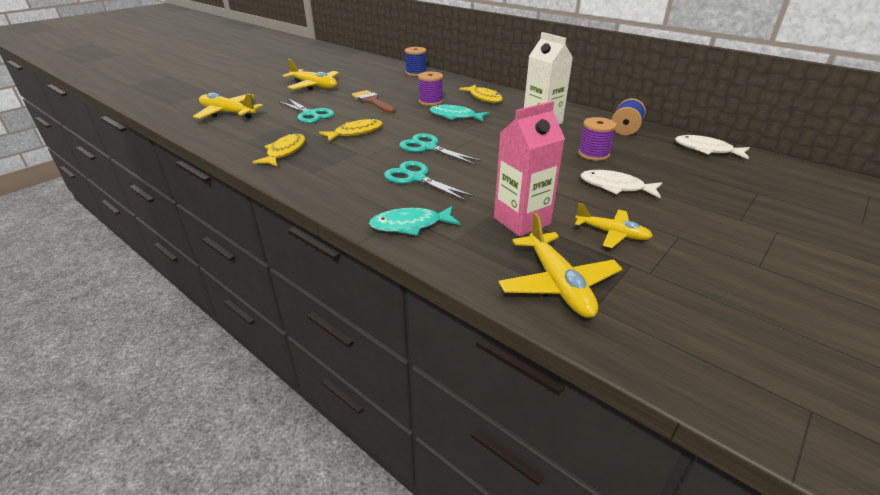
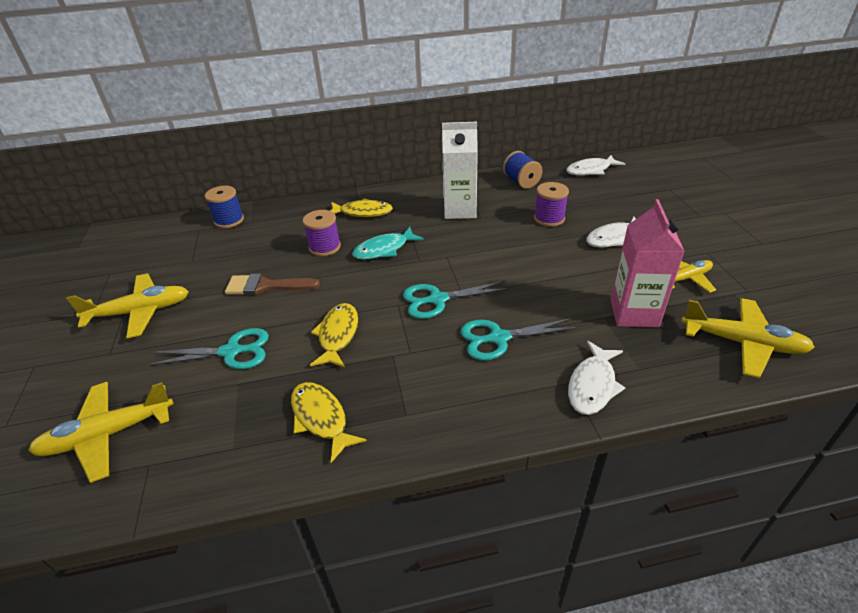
camera: 50 degrees left, 5 degrees up
(410, 225) = (592, 385): turquoise fish -> white fish

